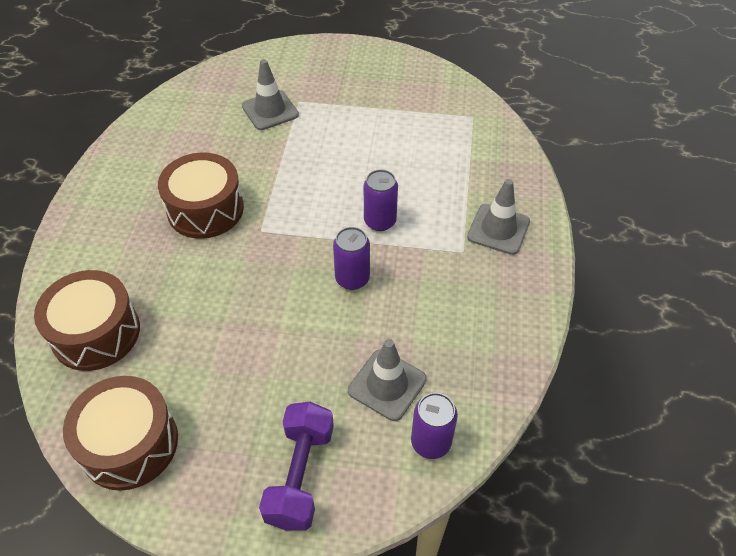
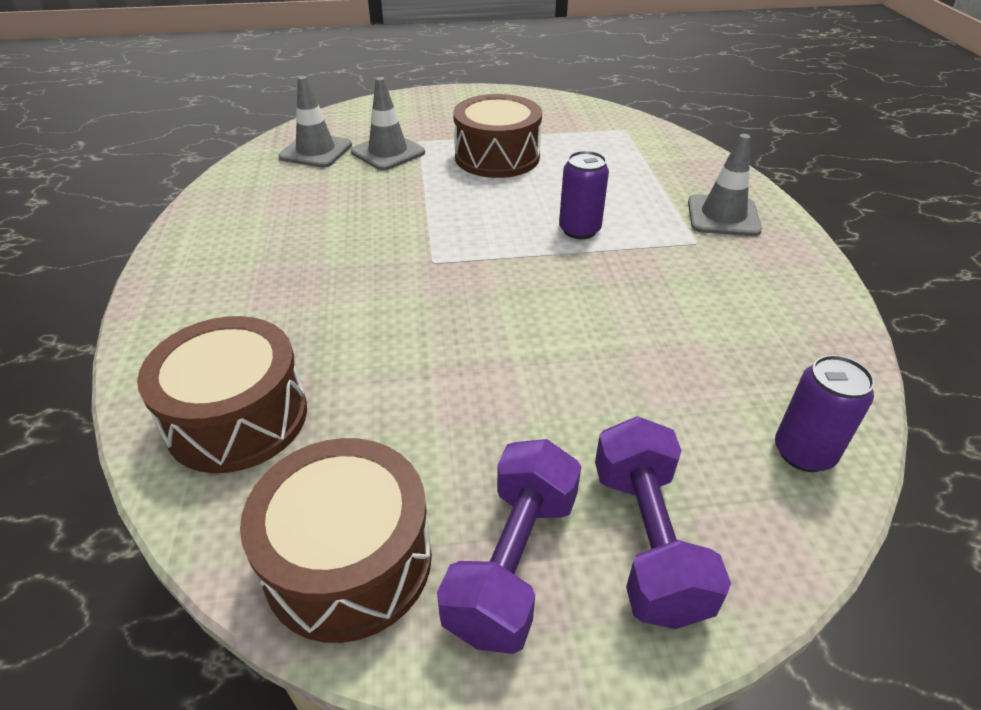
camera: 15 degrees left, 10 degrees down
(205, 209) = (347, 252): brown drum -> brown drum (497, 157)
(218, 468) = (513, 563): none -> purple dumbbell
(352, 279) = (580, 290): purple can -> none
(387, 385) = (699, 396): grey traffic cone -> grey traffic cone (316, 151)

